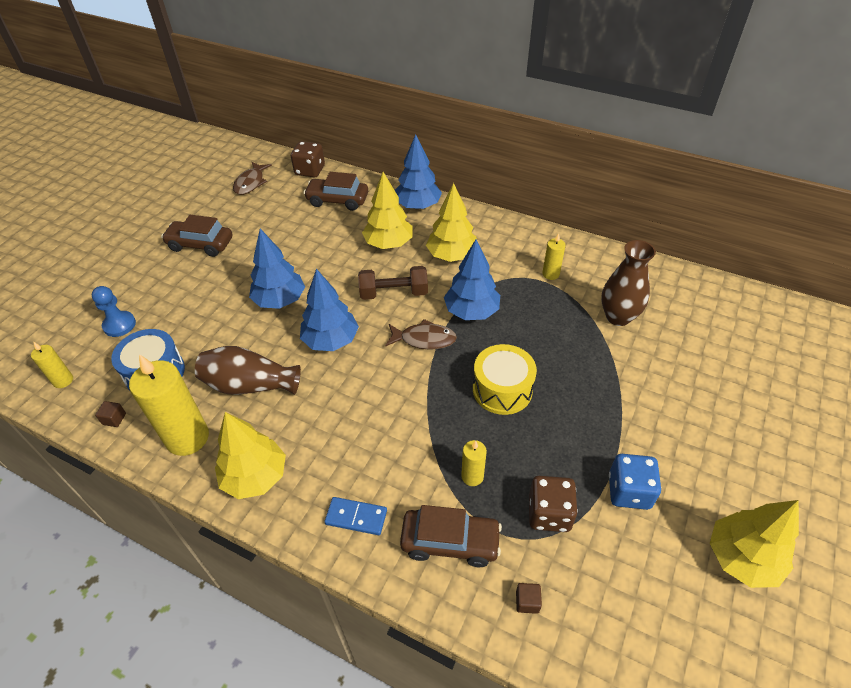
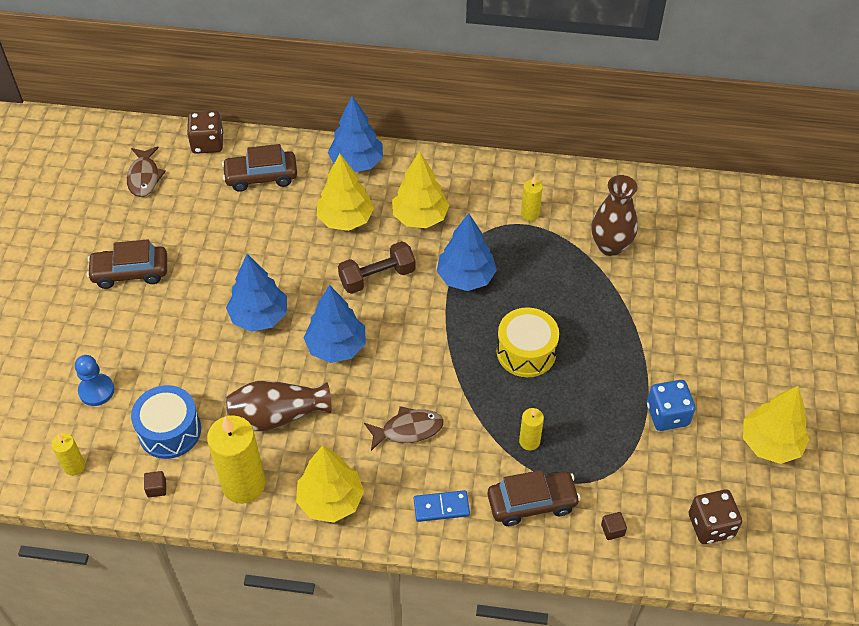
camera: 20 degrees left, 5 degrees up
(424, 339) = (430, 320): brown fish -> brown fish (408, 430)
(549, 513) = (606, 454): brown dice -> brown dice (711, 526)

